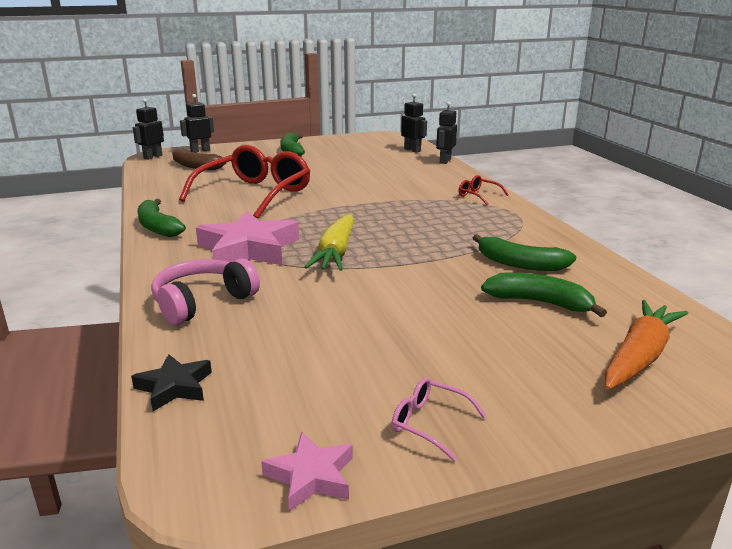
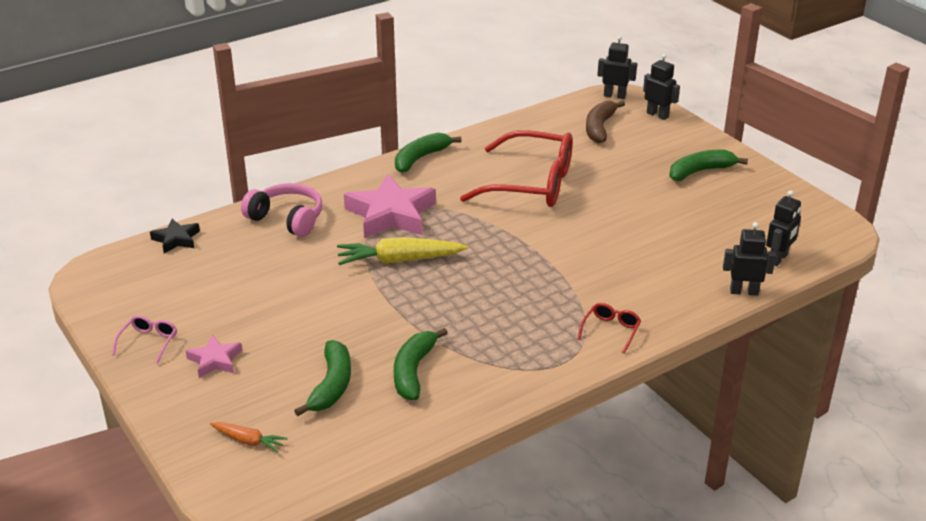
camera: 75 degrees right, 10 degrees up
(311, 476) = (98, 306): pink star -> pink star (215, 360)
(639, 356) = (248, 441): orange carrot -> orange carrot, size x0.53

